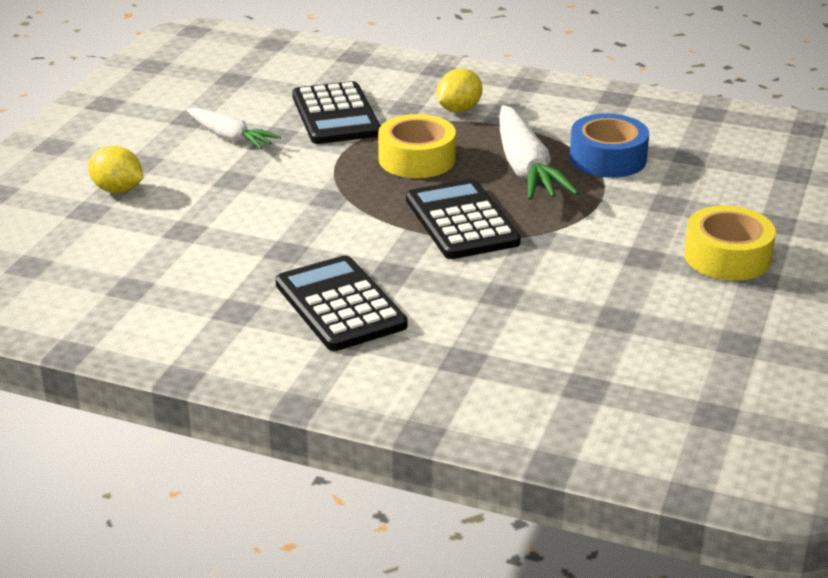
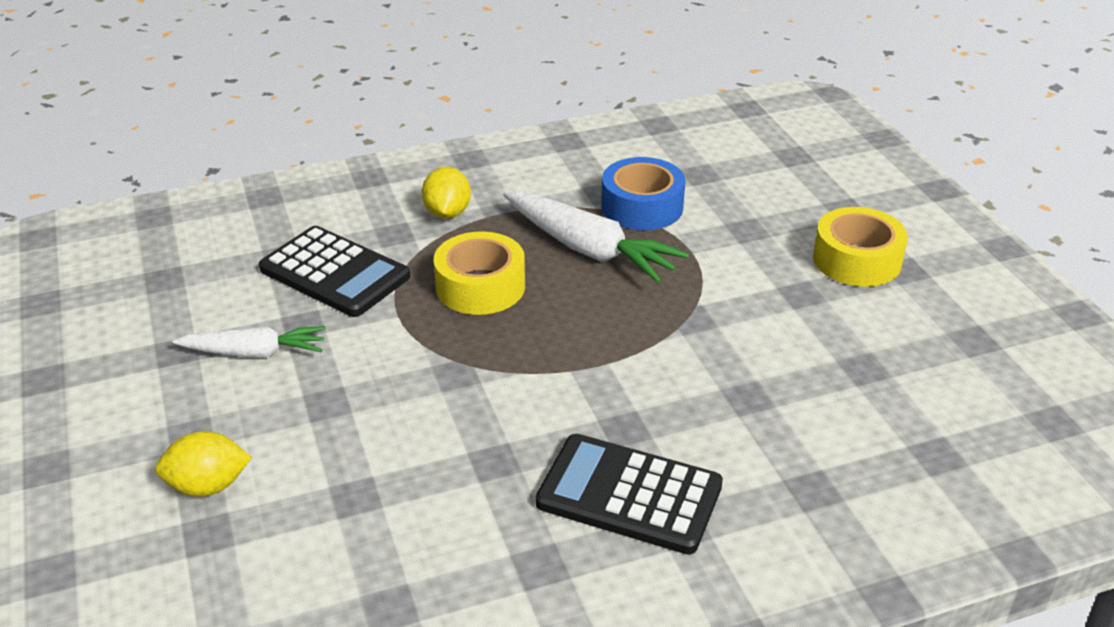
camera: 40 degrees left, 5 degrees up
(461, 221) = (610, 335): black calculator -> none

